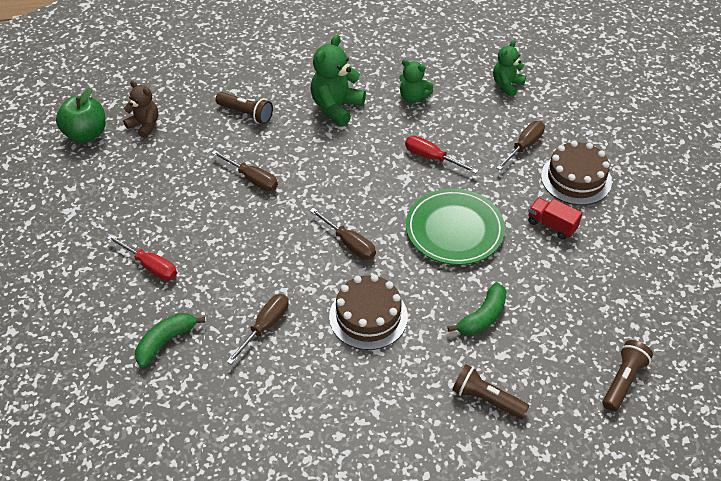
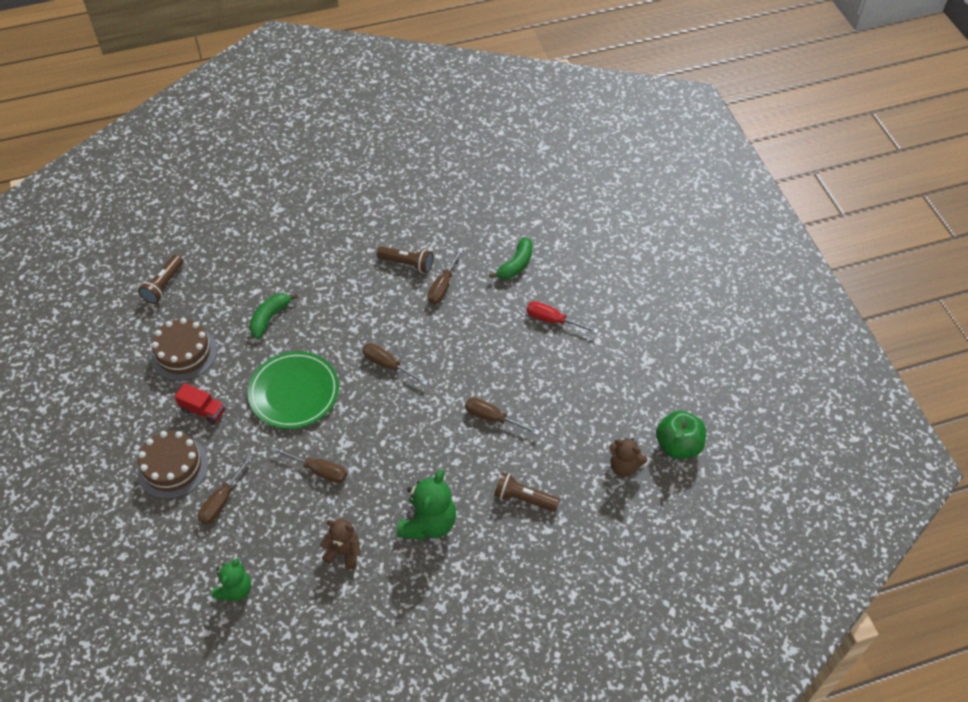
camera: 170 degrees right, 5 degrees up
(368, 316) = (362, 305): brown cake -> brown cake (184, 353)
(413, 97) = (344, 552): green teddy bear -> brown teddy bear
(431, 158) = (319, 470): red screwdriver -> brown screwdriver
(486, 399) = (268, 259): brown flashlight -> brown flashlight (407, 264)

